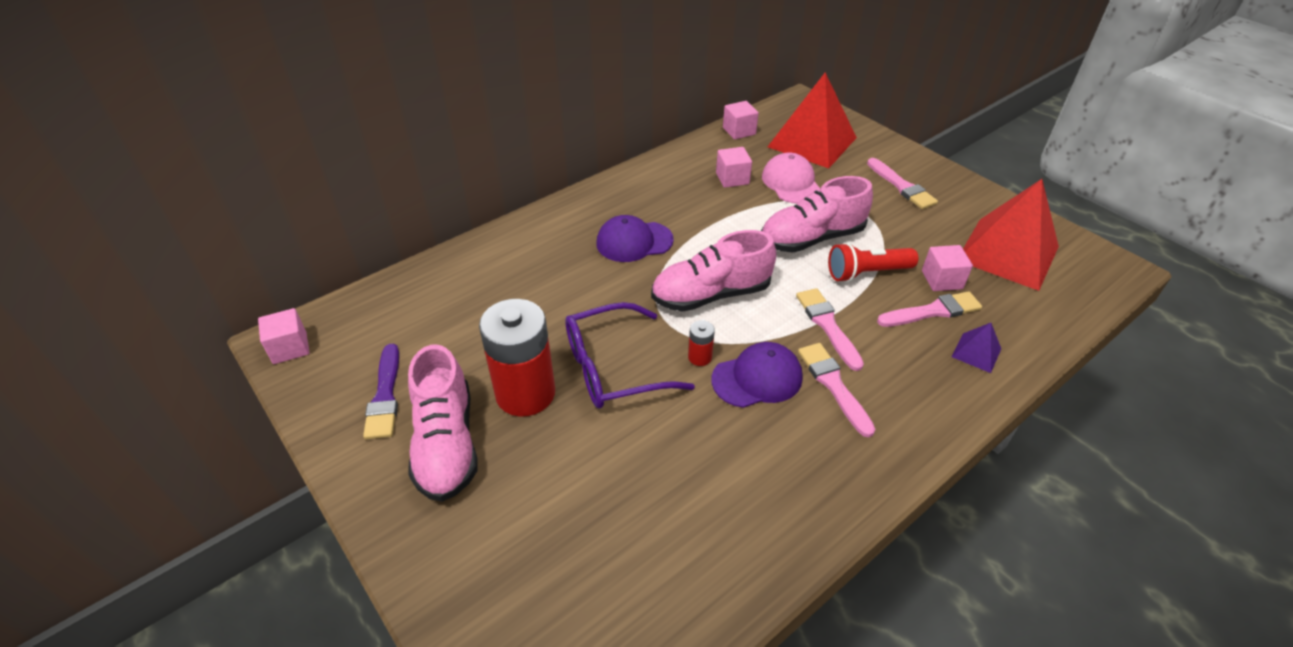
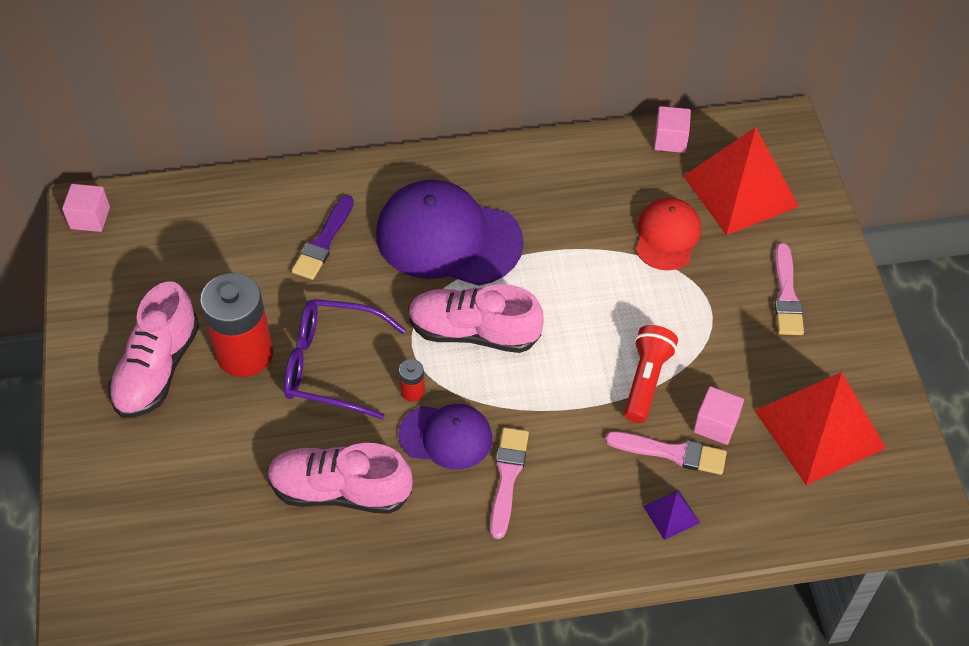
camera: 30 degrees right, 10 degrees up
(385, 396) = (137, 301): purple brush -> purple brush (323, 242)
(634, 241) = (448, 238): purple cap -> purple cap, size x1.75
(732, 178) = (608, 203): pink cube -> none
(791, 182) = (667, 236): pink cap -> red cap
(811, 238) = (626, 315): pink shoe -> pink shoe (340, 491)
(827, 325) = (555, 417): pink brush -> none
(867, 273) = (646, 380): red flashlight -> red flashlight turned 90 degrees clockwise

